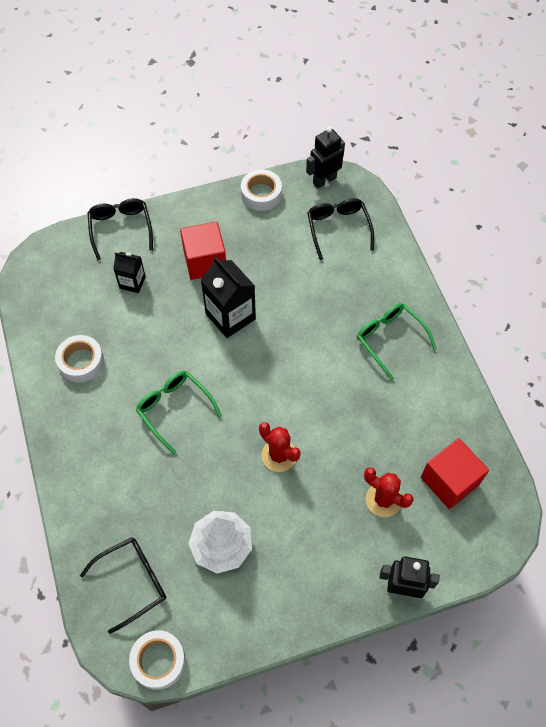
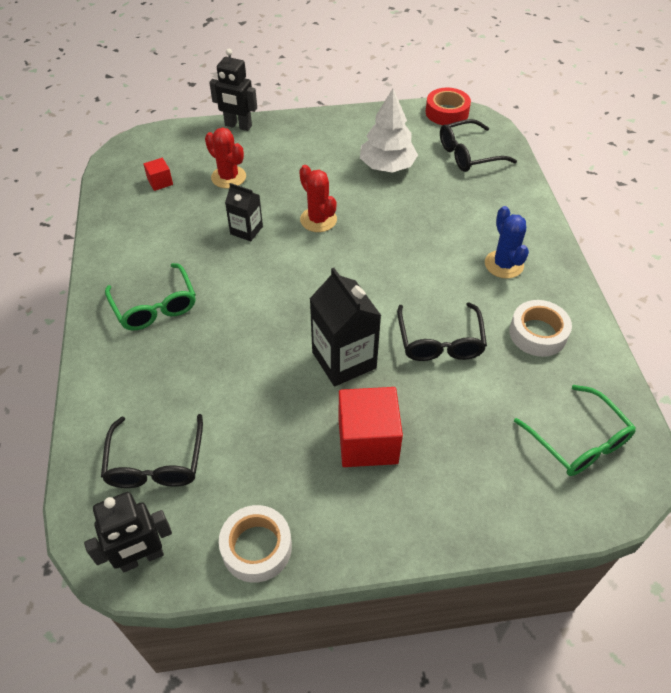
camera: 170 degrees left, 10 degrees down
(103, 428) = (504, 264): none -> blue cactus
(121, 229) = (497, 518): black glasses -> black glasses (440, 341)
(132, 282) = (476, 425): black carton -> black carton (246, 230)
(158, 661) = (447, 112): white tape -> red tape
(174, 409) = (424, 271): green glasses -> green glasses (578, 441)
(449, 481) = (160, 182): red cube -> red cube, size x0.49

